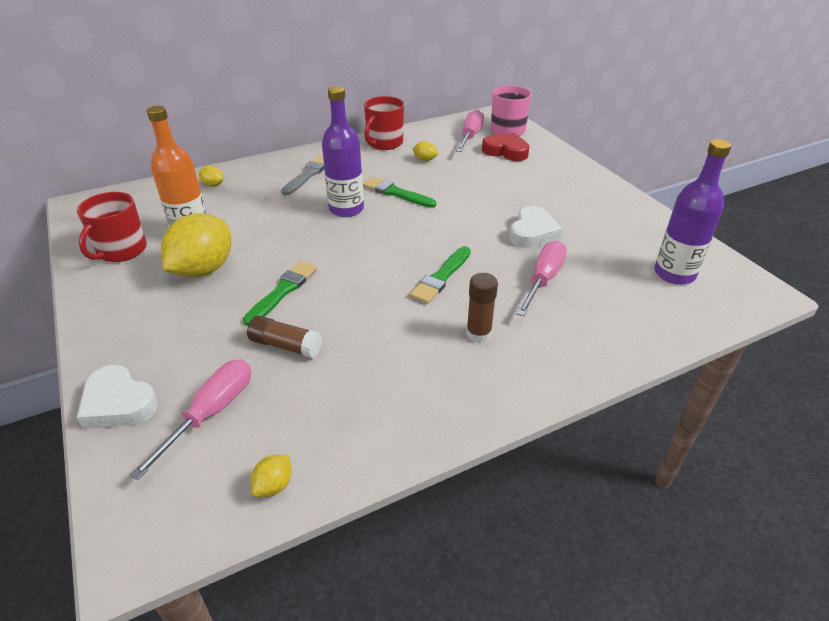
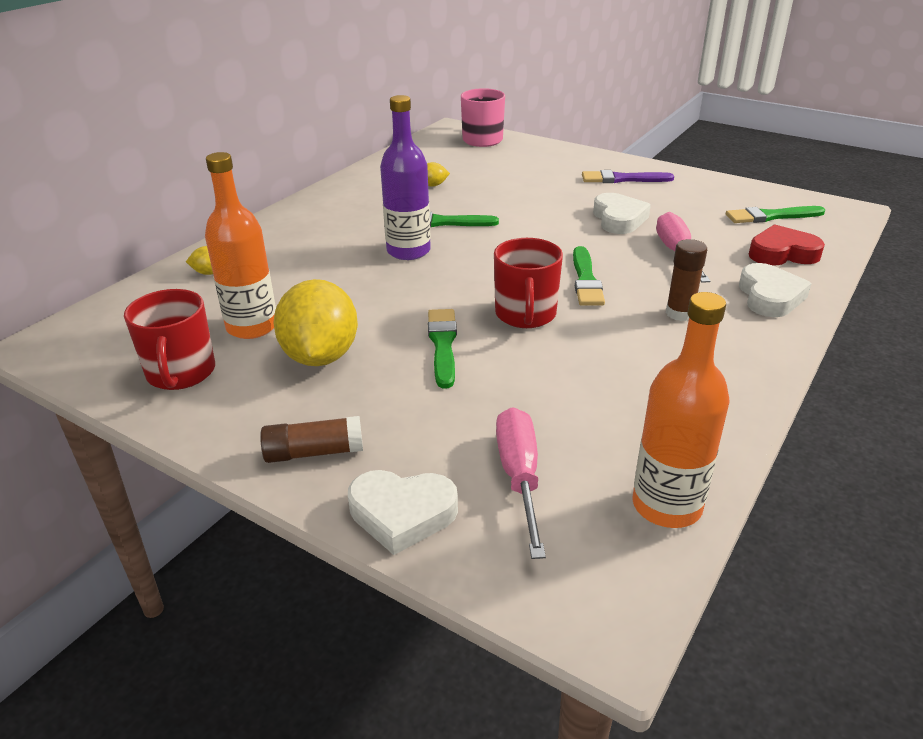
camera: 30 degrees left, 5 degrees down
(274, 485) = (666, 505): yellow lemon -> orange bottle
(285, 345) = (514, 389): brown glue stick -> brown glue stick (314, 452)
(308, 175) = (318, 231): grey brush -> none
(384, 143) = (366, 181): red mug -> red mug (525, 314)
(470, 136) = (451, 153): pink screwdriver -> none
(506, 151) = (504, 158): red heart -> red heart (782, 253)
(574, 349) = (769, 297): none -> white heart
(580, 197) = (622, 179): none -> purple brush
(674, 274) = (771, 216): purple bottle -> green brush

